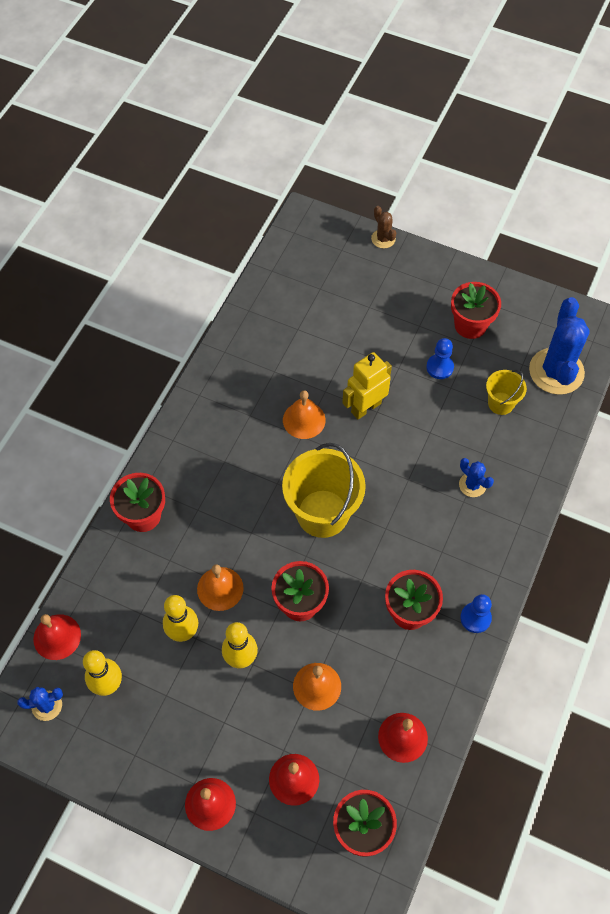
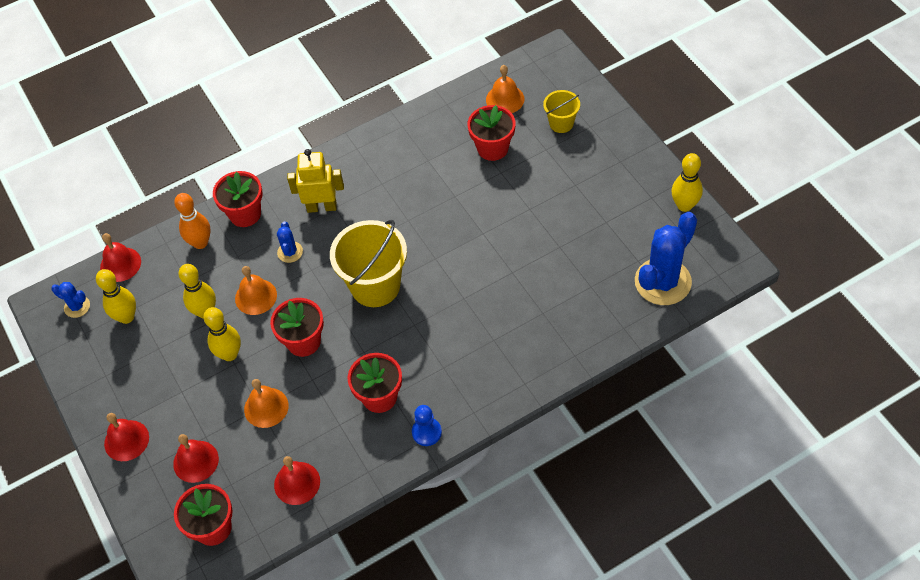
camera: 40 degrees right, 5 degrees down
(122, 568) = (200, 243): none -> orange bowling pin
(304, 420) = (420, 209): orange bell -> orange bell (505, 99)
(366, 407) = (476, 225): yellow robot -> yellow robot (322, 207)
(383, 239) = (604, 101): brown cactus -> none
(439, 367) = (564, 226): blue pawn -> none
(470, 325) = (619, 206): red flower pot -> red flower pot (492, 148)
(472, 485) = (512, 331): blue cactus -> blue cactus (290, 252)
(501, 403) = (591, 281): yellow bucket -> yellow bucket (561, 123)
(520, 296) = (684, 205): none -> yellow bowling pin

